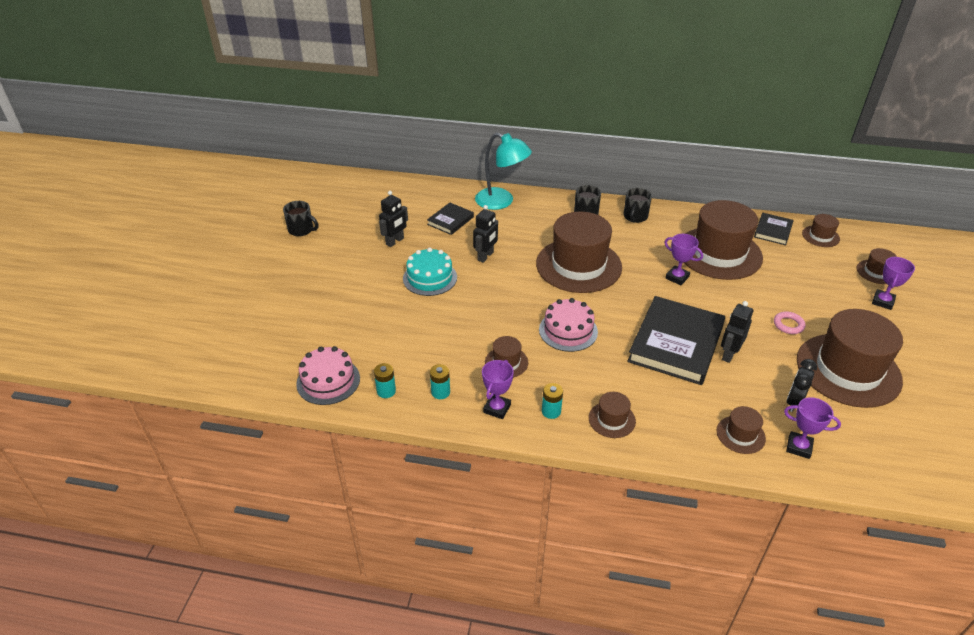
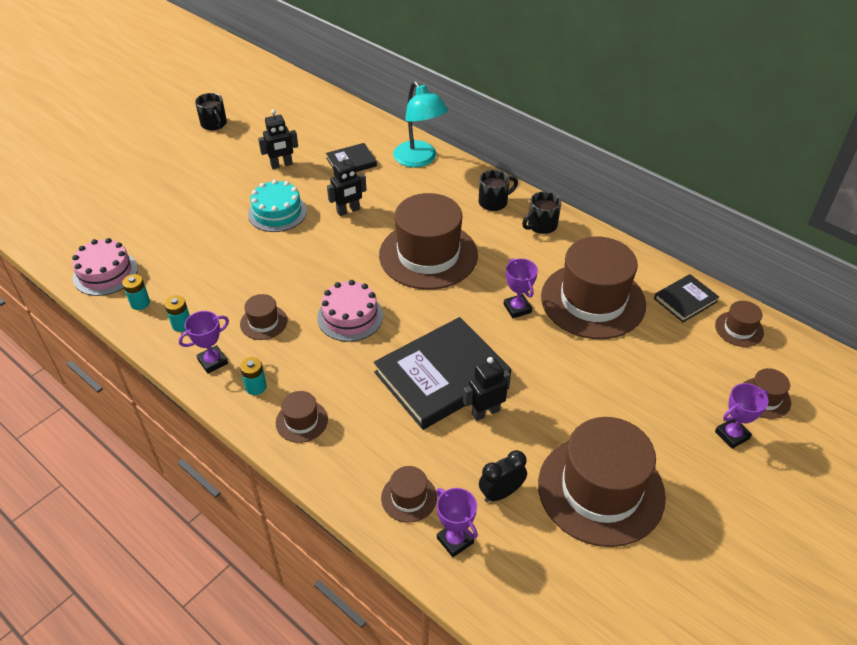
camera: 30 degrees right, 5 degrees up
(788, 325) = (586, 411): pink ring -> none

